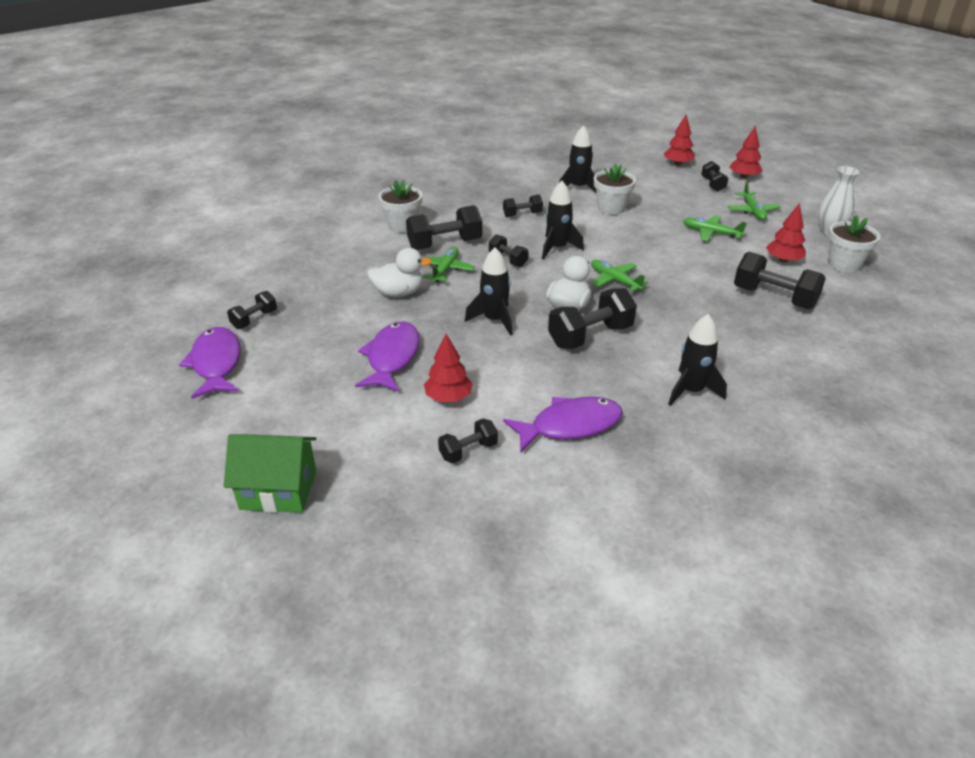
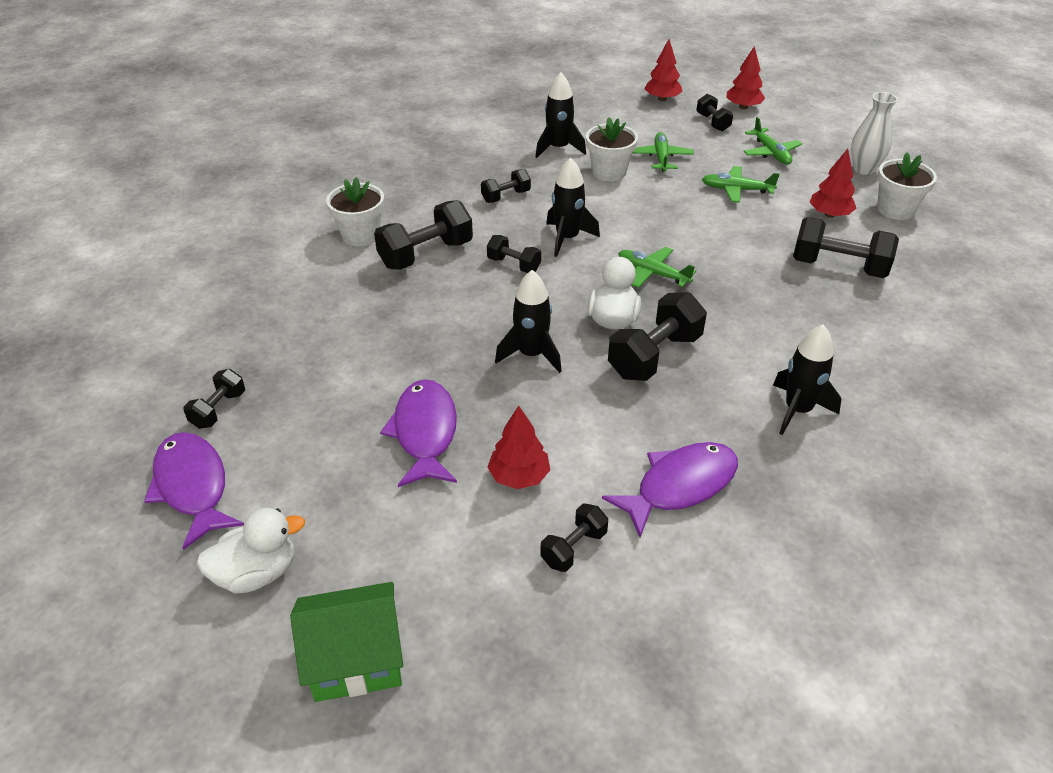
camera: 15 degrees left, 5 degrees up
(398, 293) = (395, 336): white duck -> white duck (257, 573)
(445, 270) = (441, 292): green plane -> green plane (661, 158)

